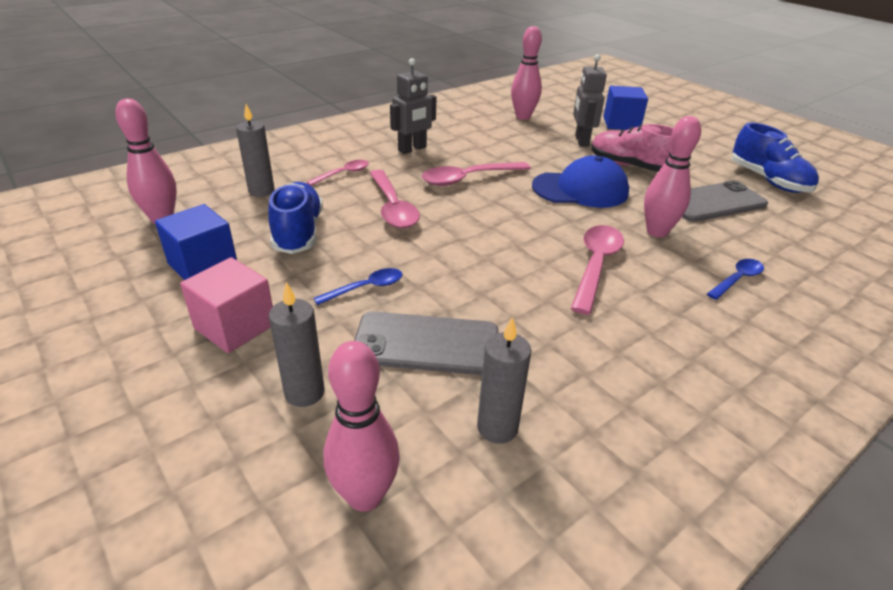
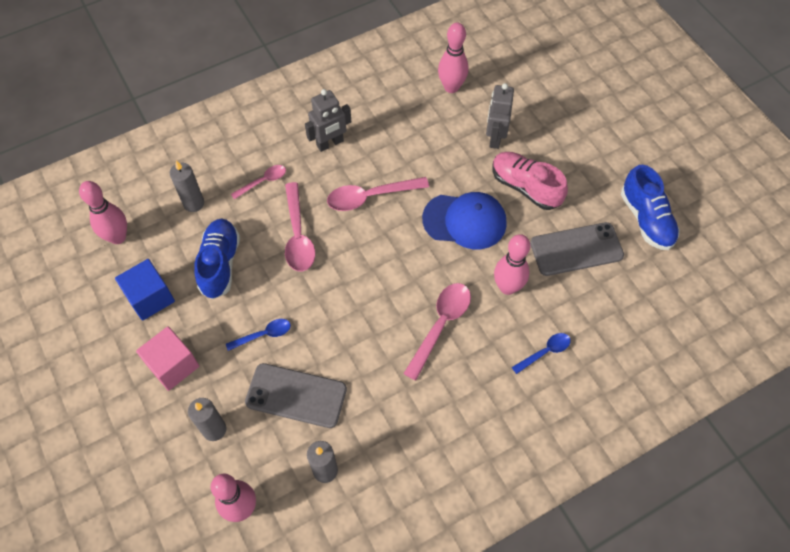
camera: 10 degrees right, 25 degrees up
(621, 124) = (548, 106): blue cube -> none

